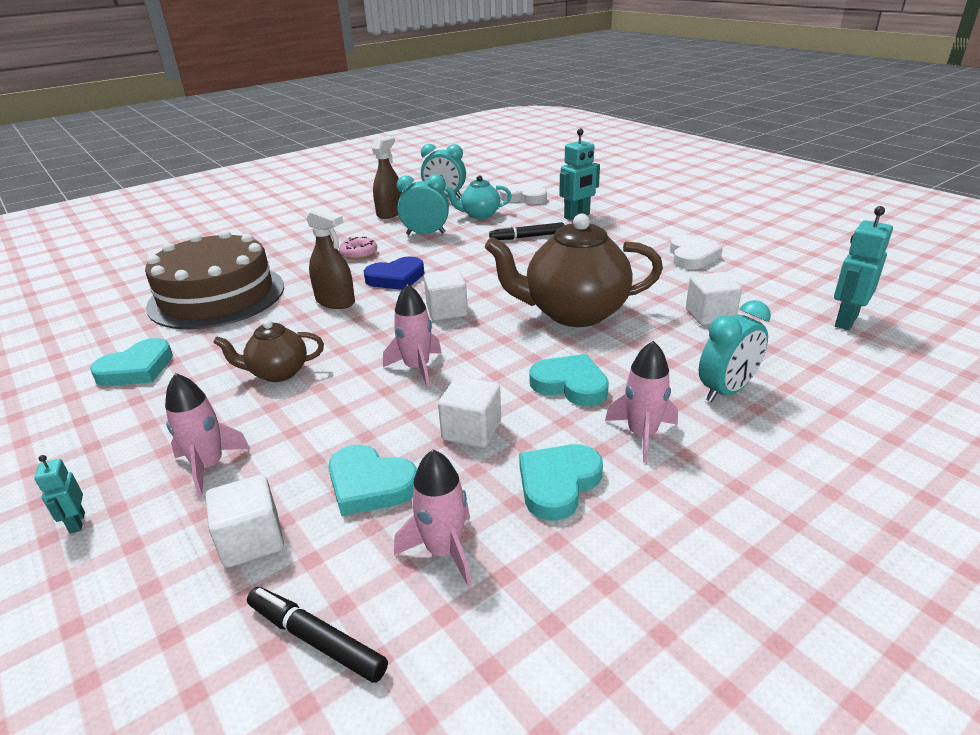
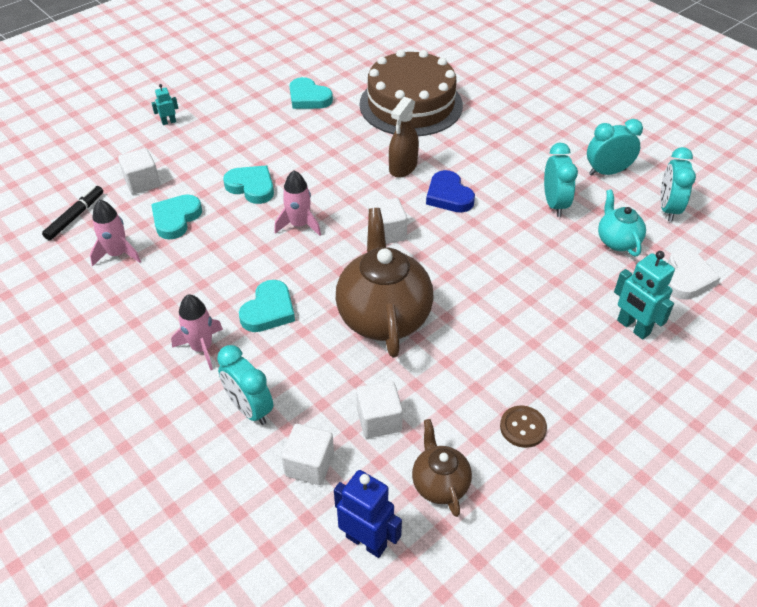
camera: 85 degrees right, 15 degrees up
(209, 466) = (204, 153): pink rocket -> none
(278, 373) = (298, 158): brown teapot -> brown teapot (439, 483)
(359, 254) = (499, 165): pink donut -> none
(390, 213) = (607, 172): brown spray bottle -> turquoise clock
(471, 431) = (220, 258): white cube -> white cube (309, 464)
(527, 237) = (558, 282): black marker -> none
(558, 484) = (160, 301): turquoise heart -> turquoise heart (251, 187)
(691, 256) = (523, 427): white heart -> brown button
(845, 321) = (366, 541): turquoise robot -> blue robot

